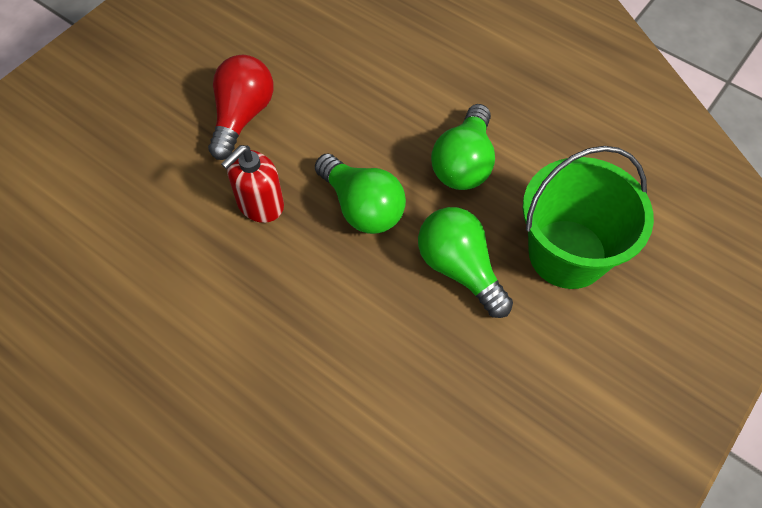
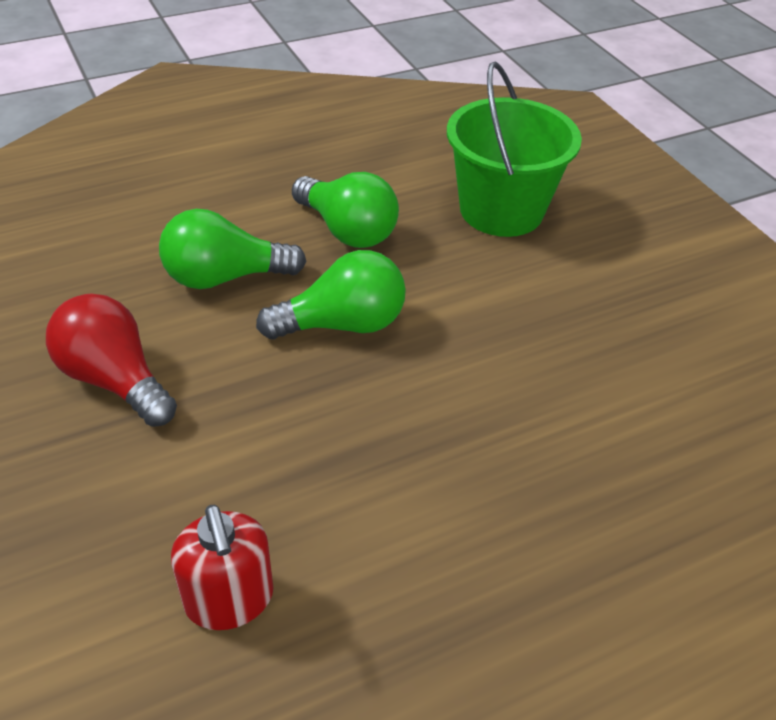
camera: 65 degrees left, 15 degrees down
(260, 204) = (268, 411): red soap dispenser -> red soap dispenser (229, 599)
(460, 269) = (472, 283): green light bulb -> green light bulb (225, 277)

